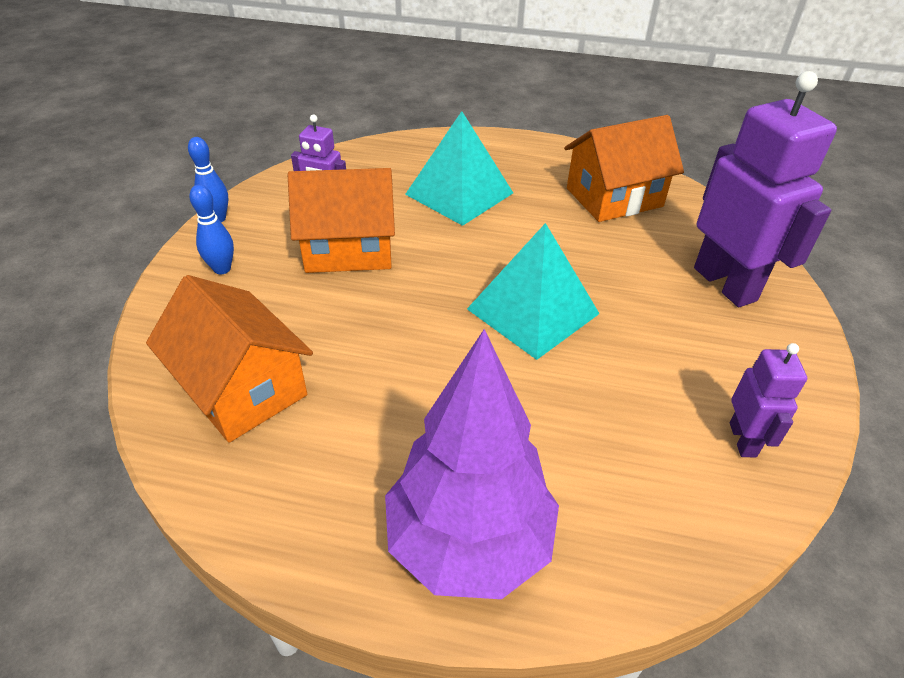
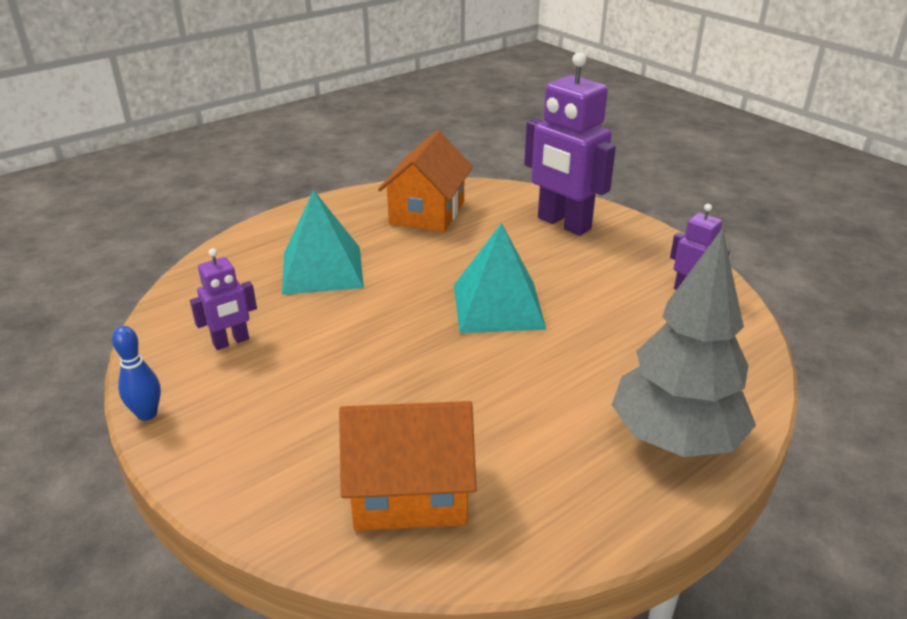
camera: 50 degrees left, 10 degrees down
(222, 269) = (231, 442): blue bowling pin -> none
(349, 249) = (310, 356): orange house -> none
(469, 542) = (675, 439): purple tree -> grey tree
(725, 284) = (563, 224): purple robot -> purple robot turned 150 degrees counterclockwise

